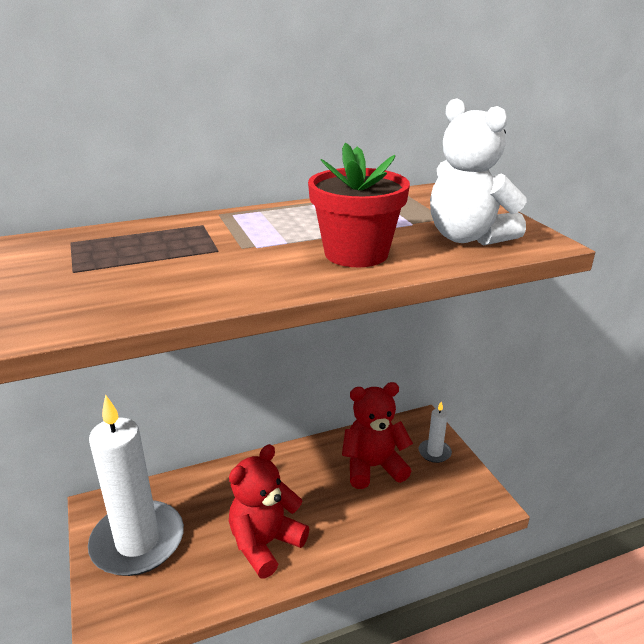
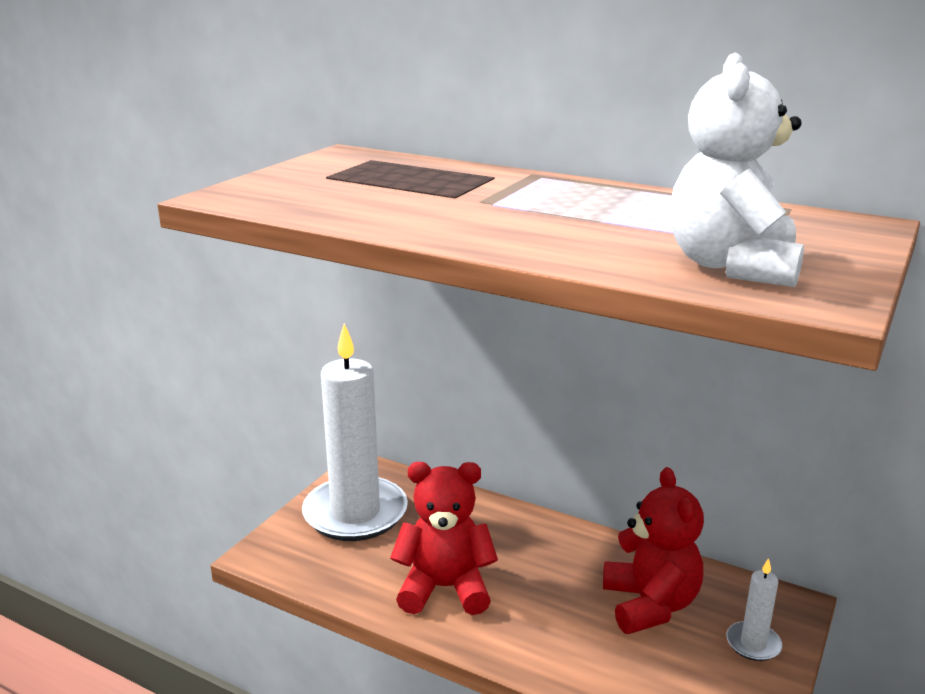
camera: 50 degrees right, 5 degrees down
(356, 254) = (563, 237): red flower pot -> none
(373, 467) = (650, 605): red teddy bear -> red teddy bear turned 45 degrees clockwise

